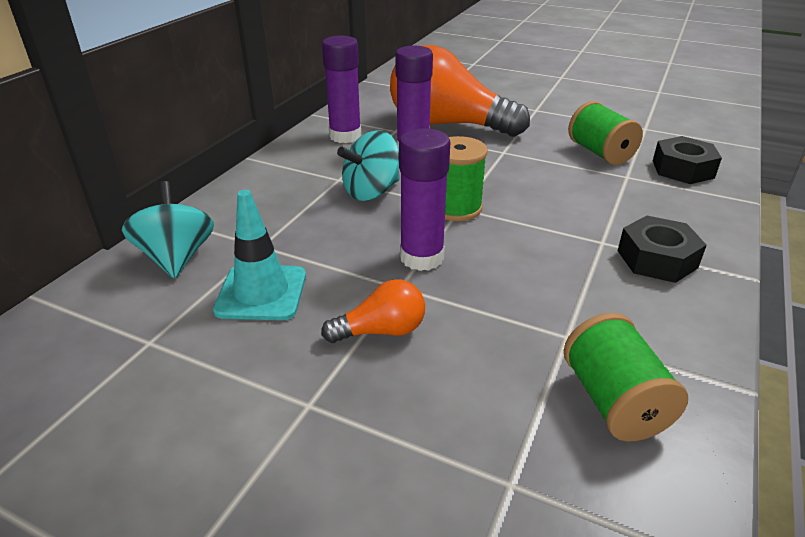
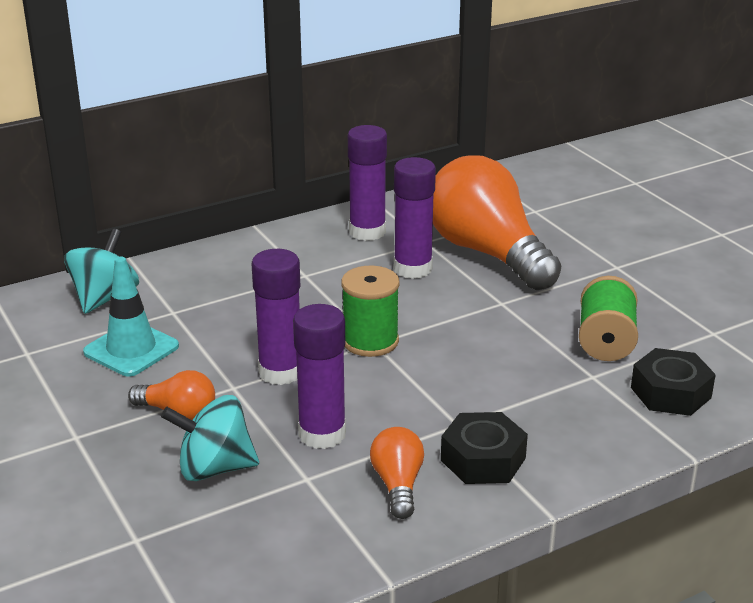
camera: 35 degrees right, 5 degrees down
(371, 191) = (317, 298): turquoise spinning top -> turquoise spinning top (214, 468)
(524, 293) = (322, 434): none -> purple glue stick
(613, 401) = (272, 533): green spool -> none
(636, 306) = (398, 485): none -> orange light bulb

